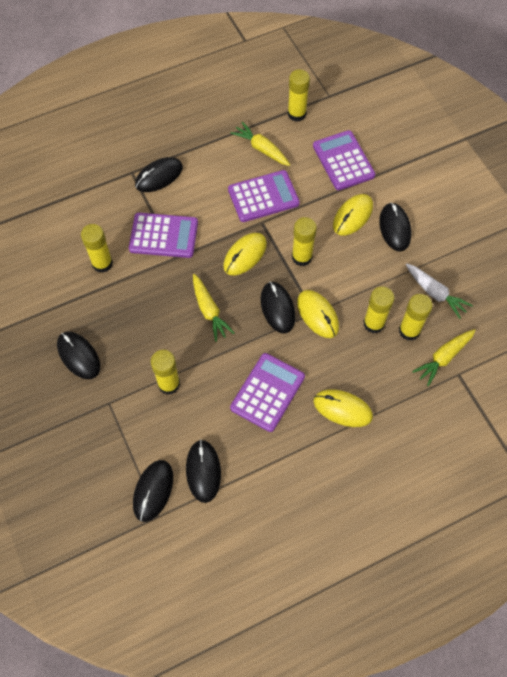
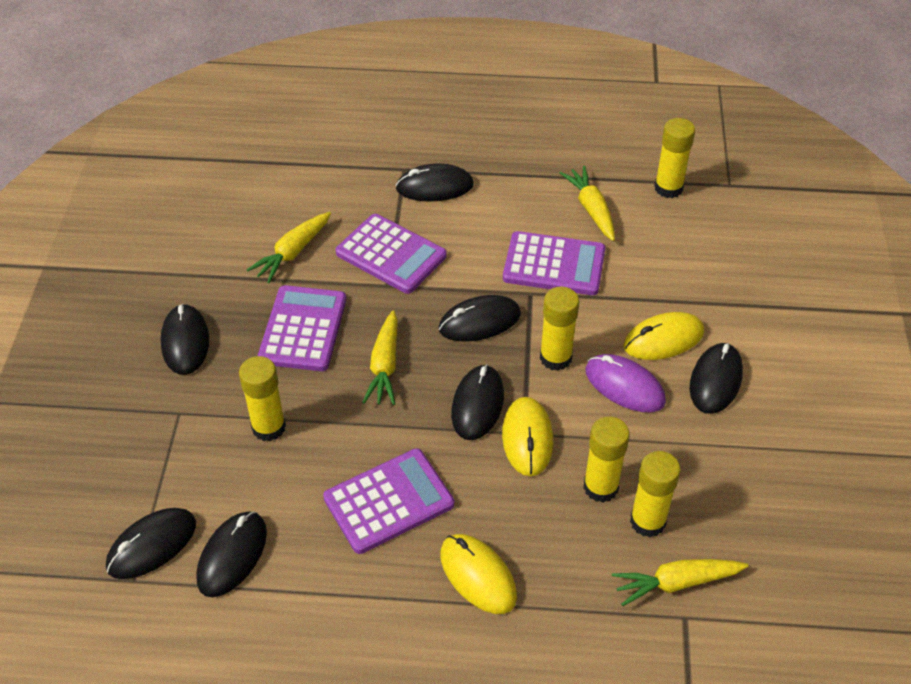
camera: 30 degrees right, 15 degrees down
(102, 263) = (292, 252): yellow glue stick -> yellow carrot
(245, 255) = (479, 322): yellow mouse -> black mouse
(343, 161) = (696, 268): purple calculator -> purple calculator (303, 329)
(349, 256) = (624, 386): none -> purple mouse
(435, 293) = (721, 491): white carrot -> none

